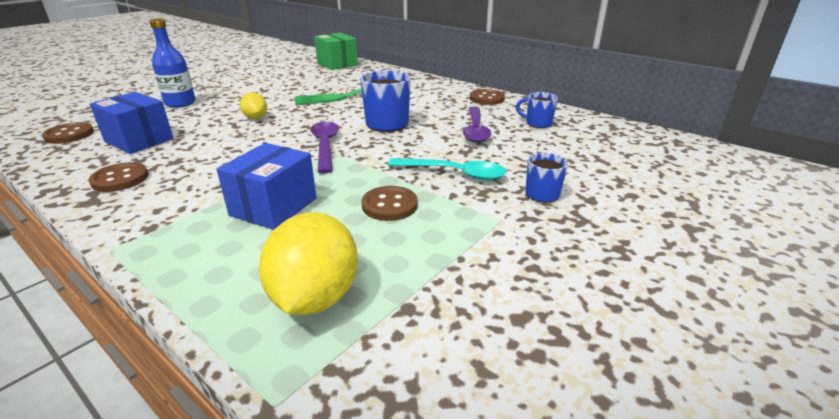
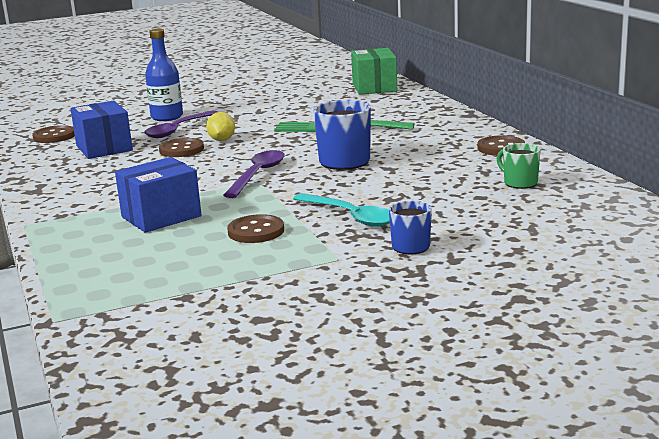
camera: 30 degrees right, 10 degrees down
(120, 179) = (66, 178): brown button -> brown button (181, 150)
(315, 297) = (130, 277): yellow lemon -> none
(475, 130) = (433, 180): purple spoon -> purple spoon (178, 130)
(537, 123) = (519, 183): blue mug -> green mug

